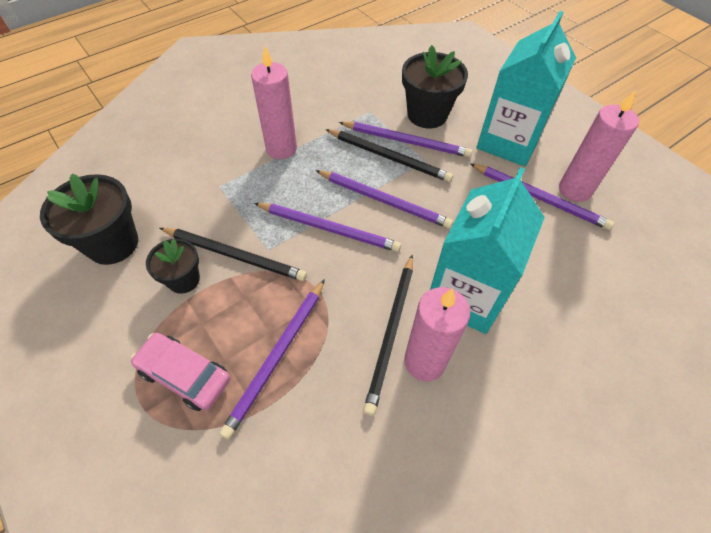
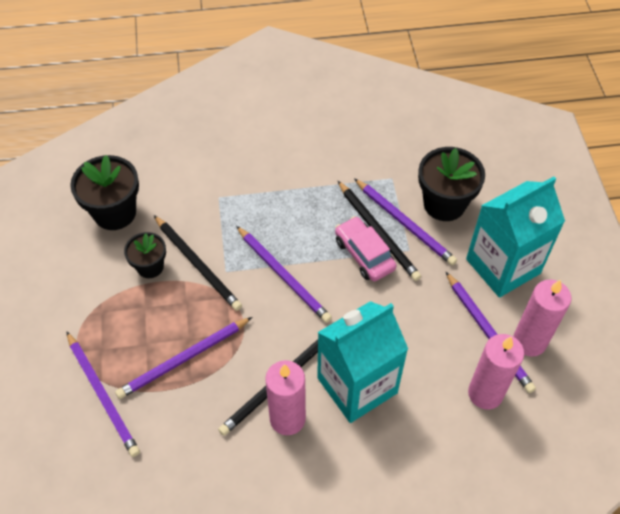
camera: 30 degrees right, 0 degrees up
(185, 375) = (114, 340): pink car -> pink car (364, 254)
(281, 148) = (289, 183): pink candle -> pink candle (485, 393)
(384, 201) = (345, 272): purple pencil -> purple pencil (102, 395)

